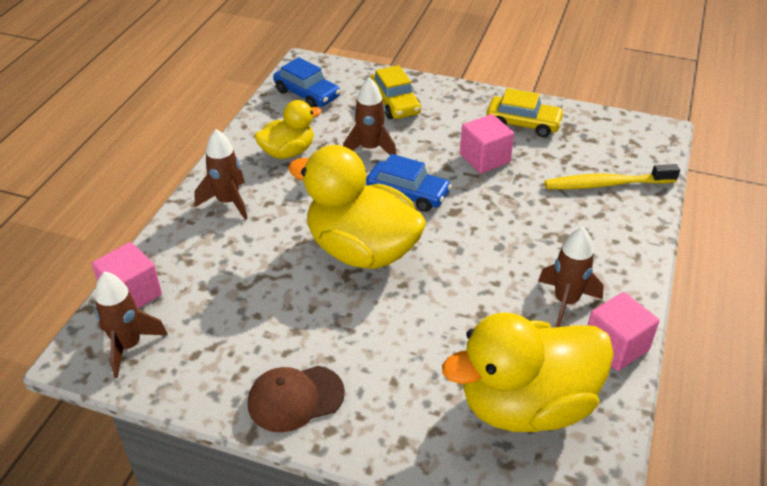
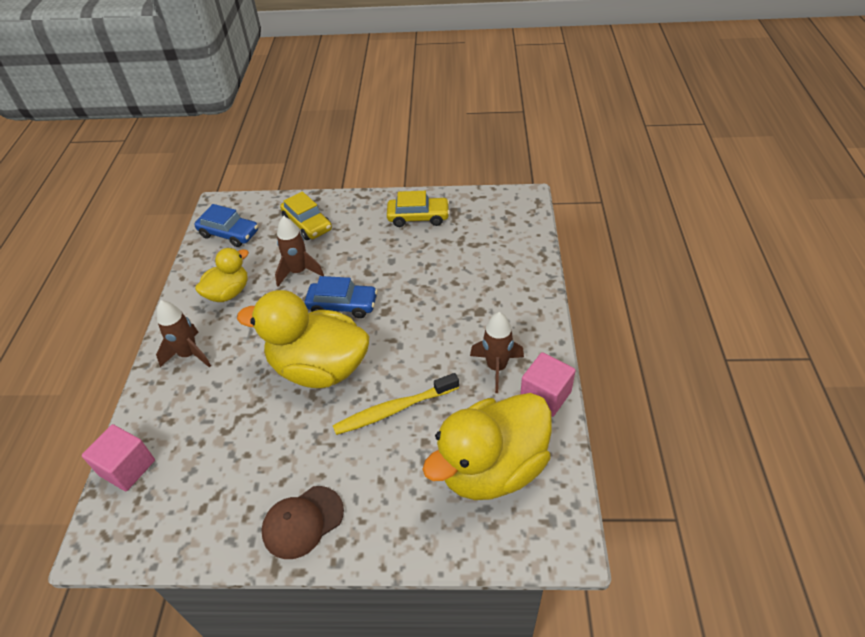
camera: 15 degrees left, 5 degrees up
(128, 346) = (139, 519): brown rocket -> none
(484, 158) = (396, 256): pink cube -> none
(606, 184) = (498, 255): yellow toothbrush -> yellow toothbrush (394, 410)

